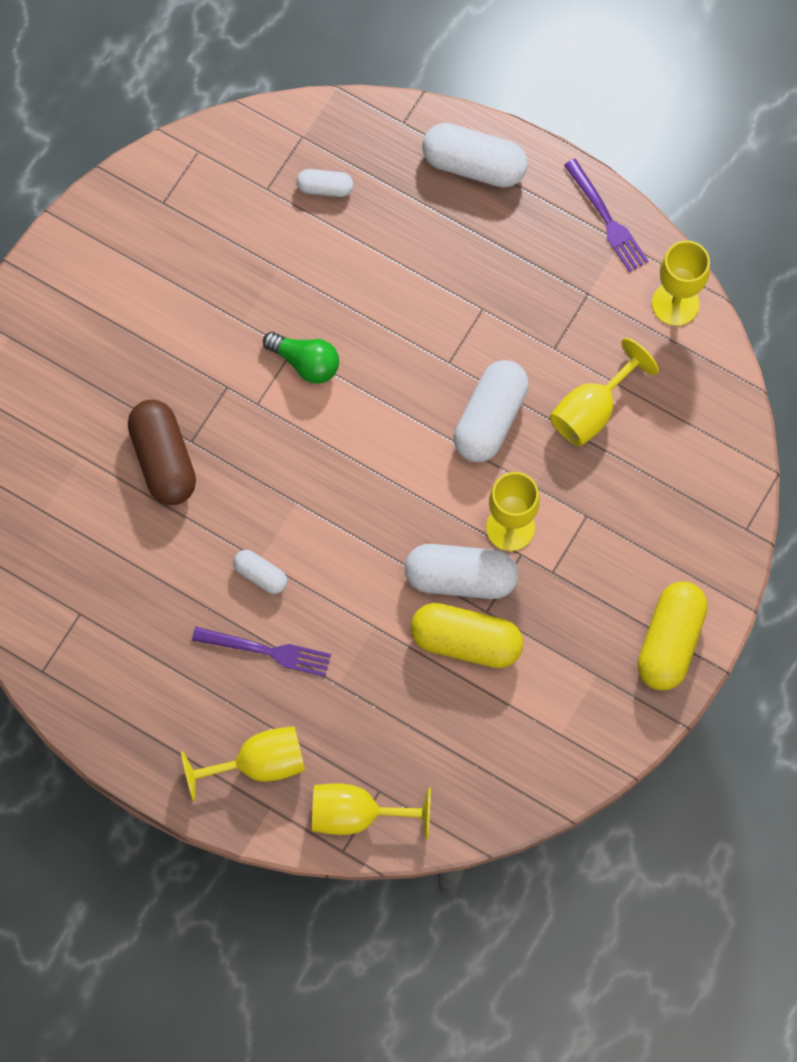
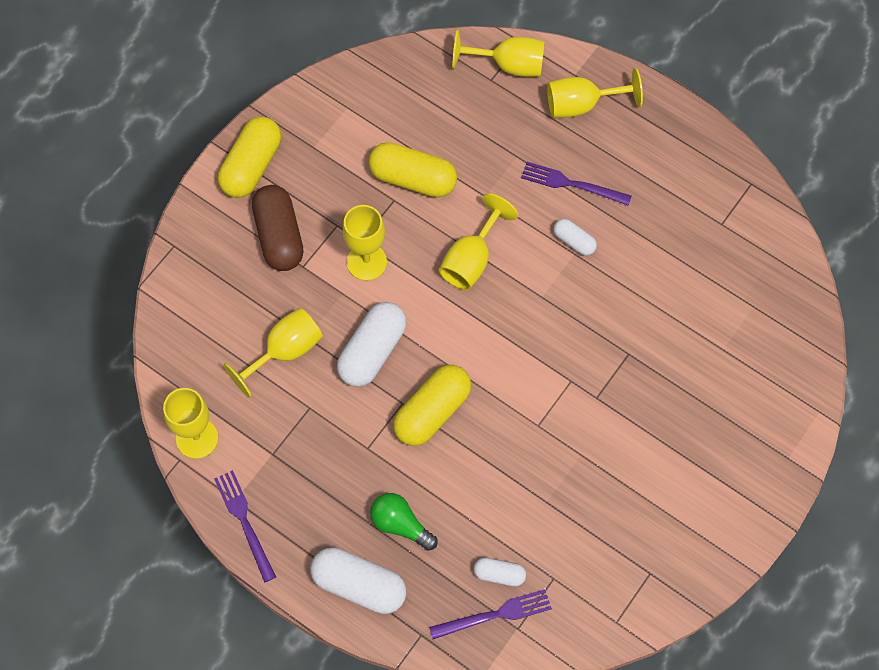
camera: 175 degrees left, 5 degrees down
(163, 460) = (652, 340): brown capsule -> brown capsule (279, 236)
(305, 362) = (527, 413): green light bulb -> green light bulb (400, 525)
(326, 148) = (495, 615): none -> purple fork
(384, 541) = (471, 259): none -> yellow goblet
(413, 355) = (432, 412): none -> yellow capsule
(460, 578) = (411, 226): white capsule -> none

